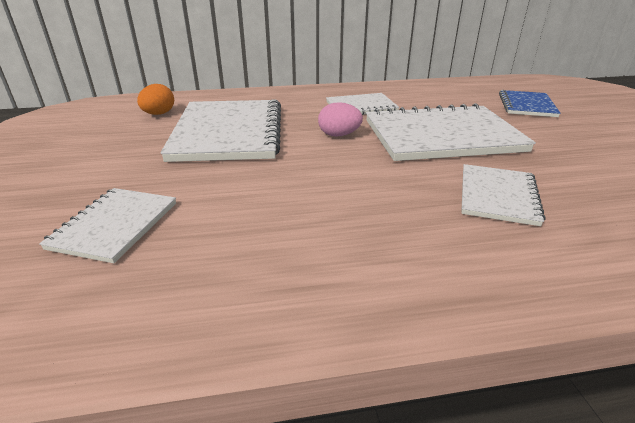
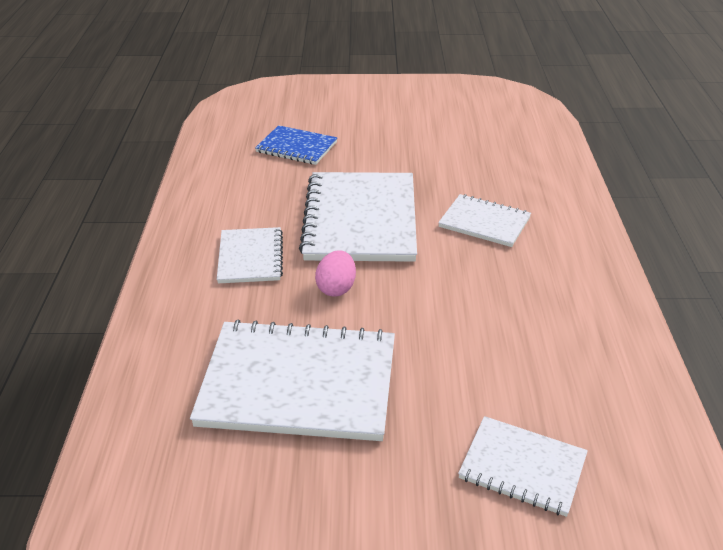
camera: 80 degrees left, 5 degrees up
(159, 114) = (188, 470): orange egg -> none

